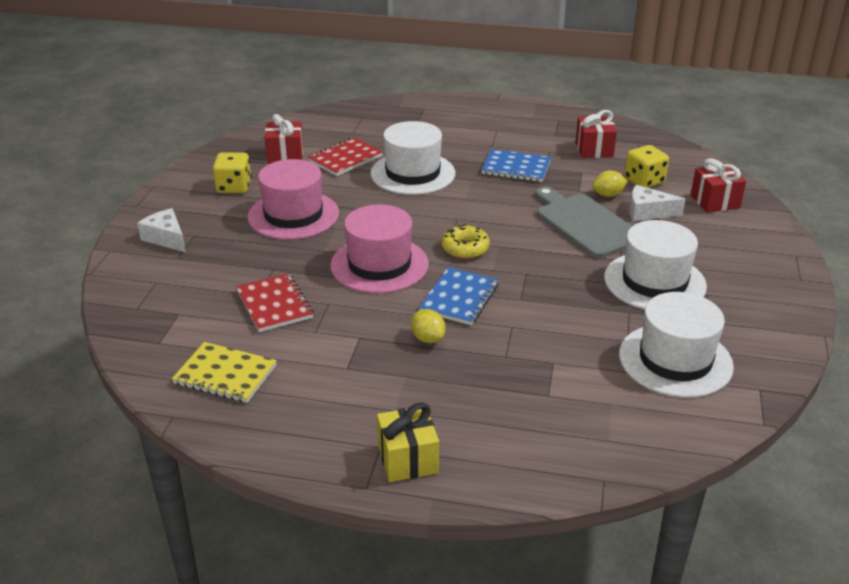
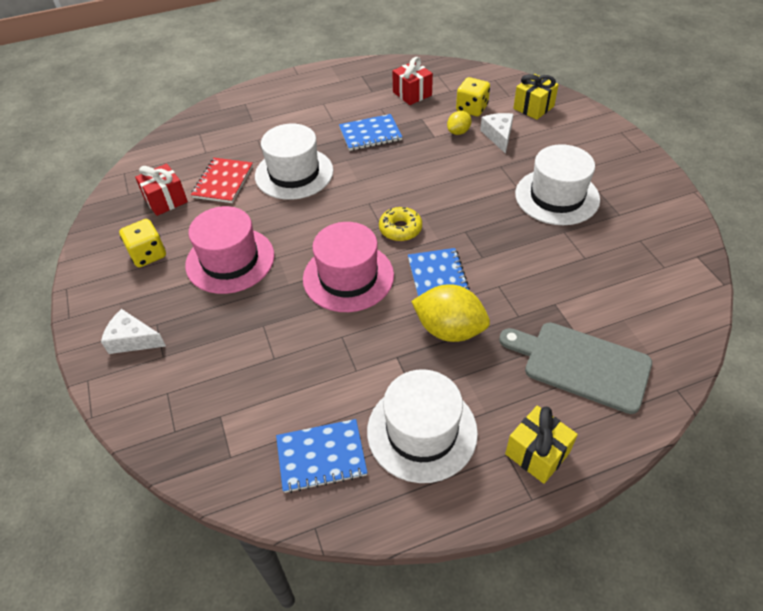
camera: 30 degrees left, 15 degrees up
(225, 375) = (321, 457): yellow notebook -> blue notebook
(274, 304) = (297, 361): red notebook -> none
(428, 338) = (449, 330): yellow lemon -> yellow lemon, size x1.87
(585, 224) = (466, 165): grey cutting board -> grey cutting board (581, 365)
(647, 212) = (498, 136): white cheese -> white cheese turned 105 degrees clockwise
(675, 360) = (629, 259): white hat -> white hat (422, 431)
(715, 201) = (533, 107): red gift -> yellow gift

